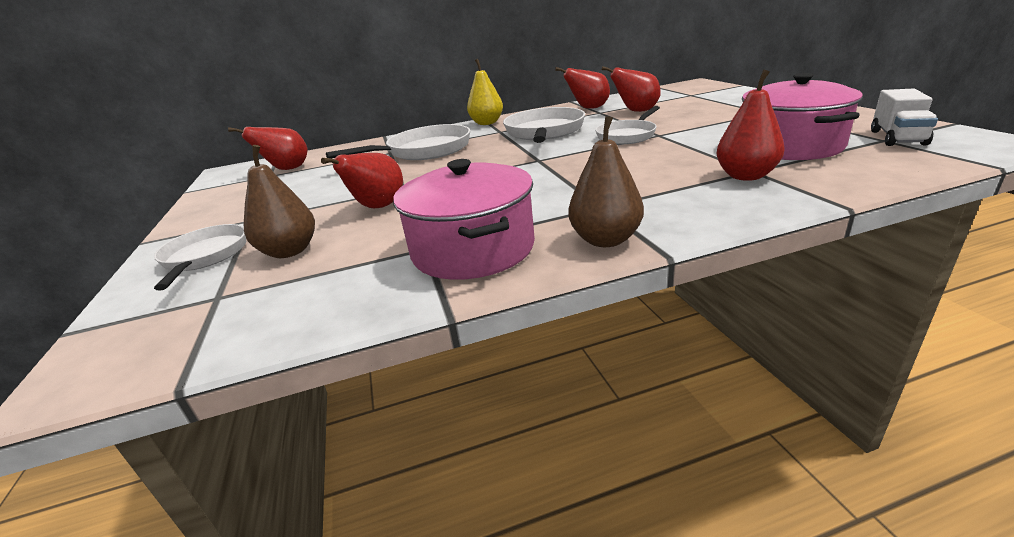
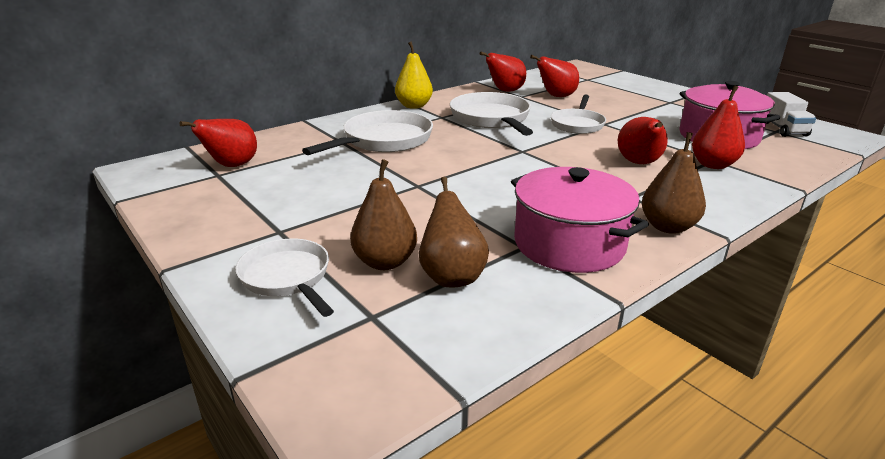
camera: 25 degrees left, 0 degrees up
(325, 269) = (452, 276): none -> brown pear
(378, 207) = (419, 208): red pear -> red pear (639, 163)

